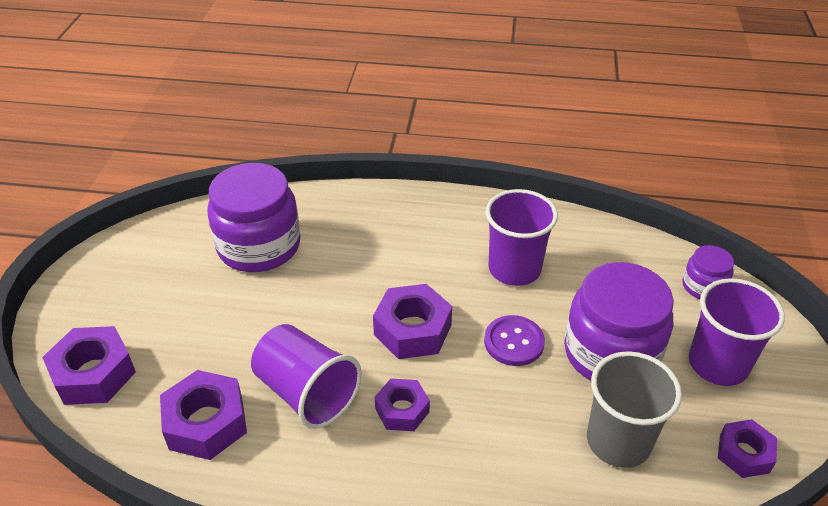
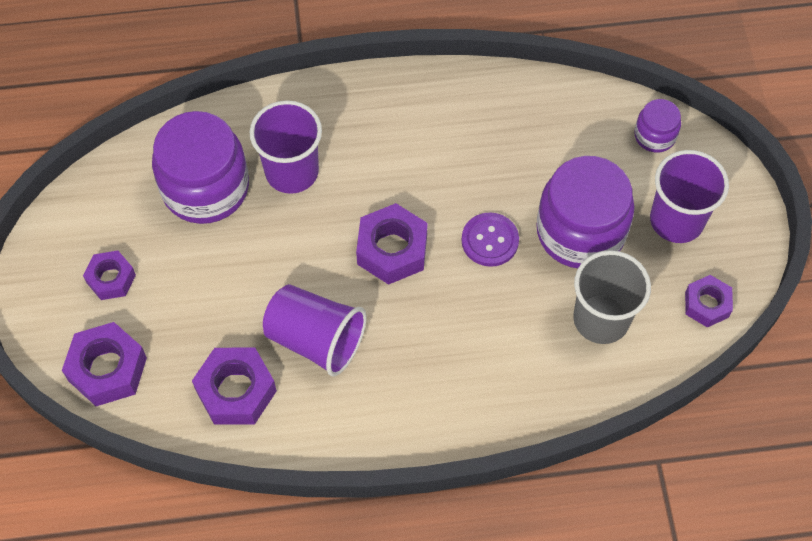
camera: 15 degrees left, 20 degrees up
(402, 410) = (407, 335): purple nut -> purple nut (111, 279)
(514, 269) = (471, 156): purple cup -> purple cup (292, 171)

